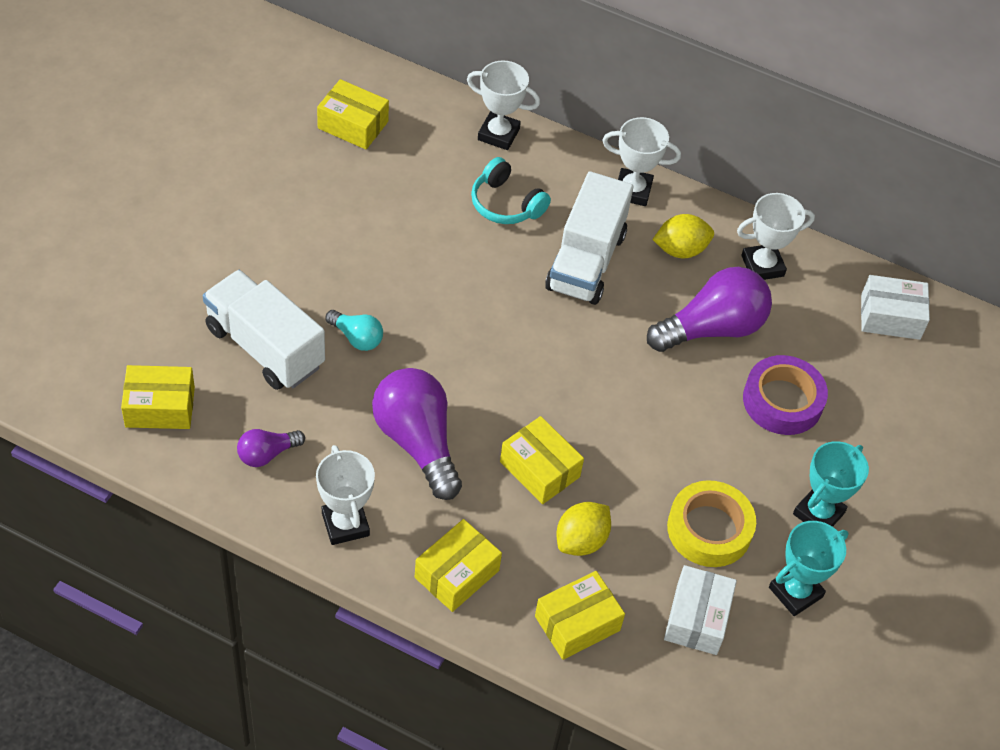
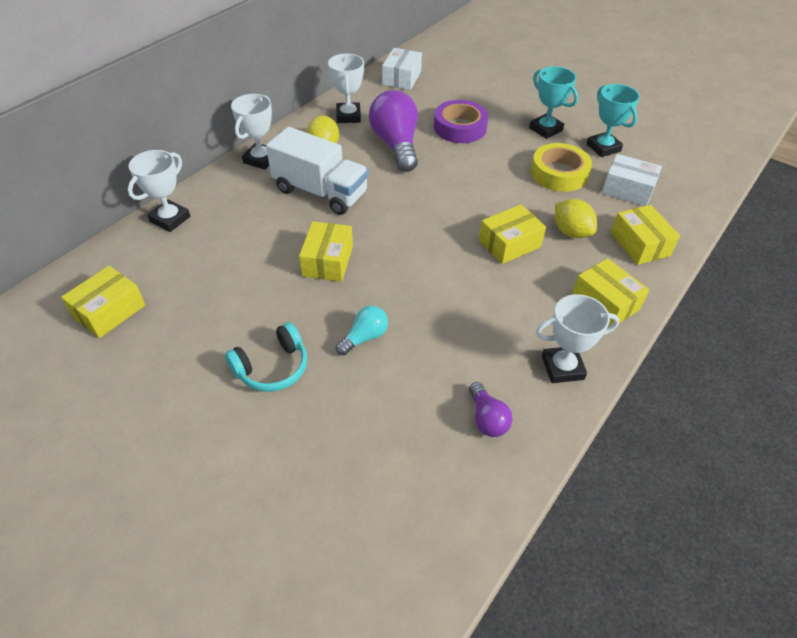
camera: 75 degrees left, 5 degrees down
(160, 407) = (422, 511): yellow box -> yellow box (327, 261)
(265, 347) = (361, 408): white truck -> none
(417, 442) = (480, 310): purple light bulb -> none
(506, 204) = (247, 225): turquoise headphones -> turquoise headphones (272, 368)

